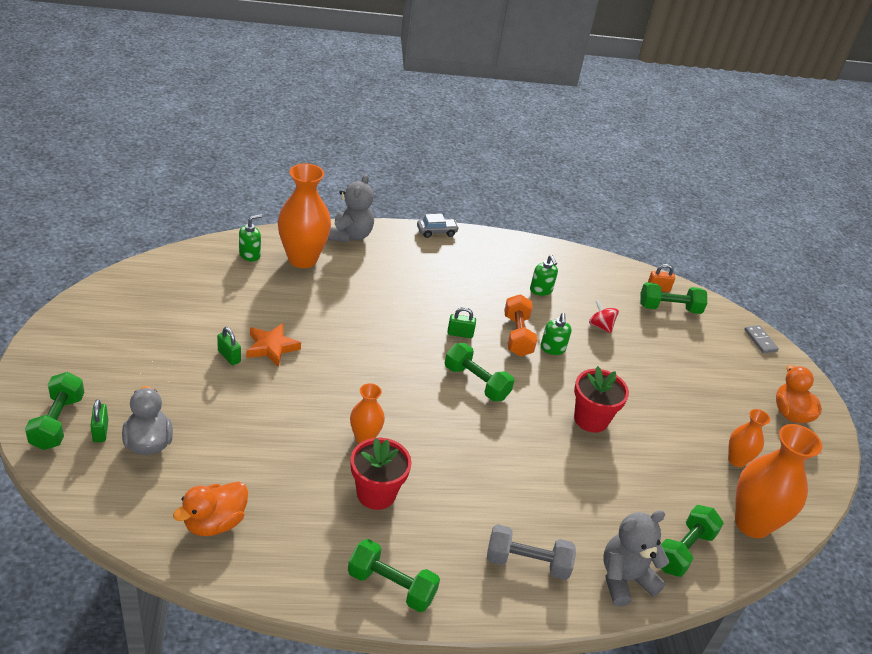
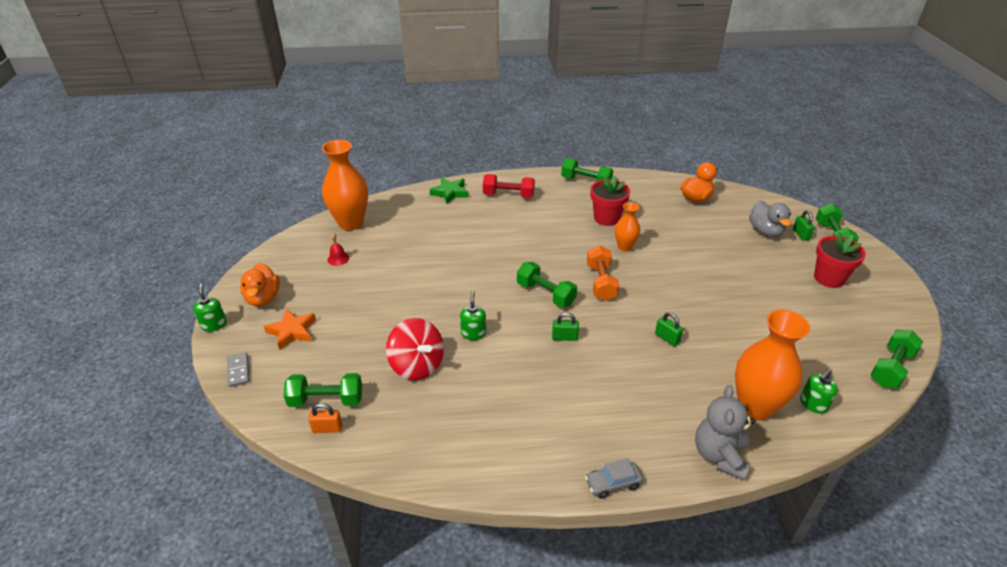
camera: 175 degrees left, 0 degrees up
(229, 356) = (755, 292): green padlock -> green padlock (667, 338)
(271, 347) = (727, 304): orange star -> orange star (292, 331)
(517, 335) = (507, 343): orange dumbbell -> orange dumbbell (601, 282)
(527, 562) = (508, 195): grey dumbbell -> red dumbbell
(541, 290) = (477, 404): green soap dispenser -> green soap dispenser (214, 325)
(591, 419) = (450, 275): red flower pot -> red flower pot (829, 278)
(600, 326) = (417, 365): red spinning top -> red spinning top, size x1.81
(624, 579) = (450, 192): grey teddy bear -> green star
(683, 550) = (407, 207): green dumbbell -> green dumbbell (891, 368)
(737, 460) = (338, 258): orange vase -> red bell

